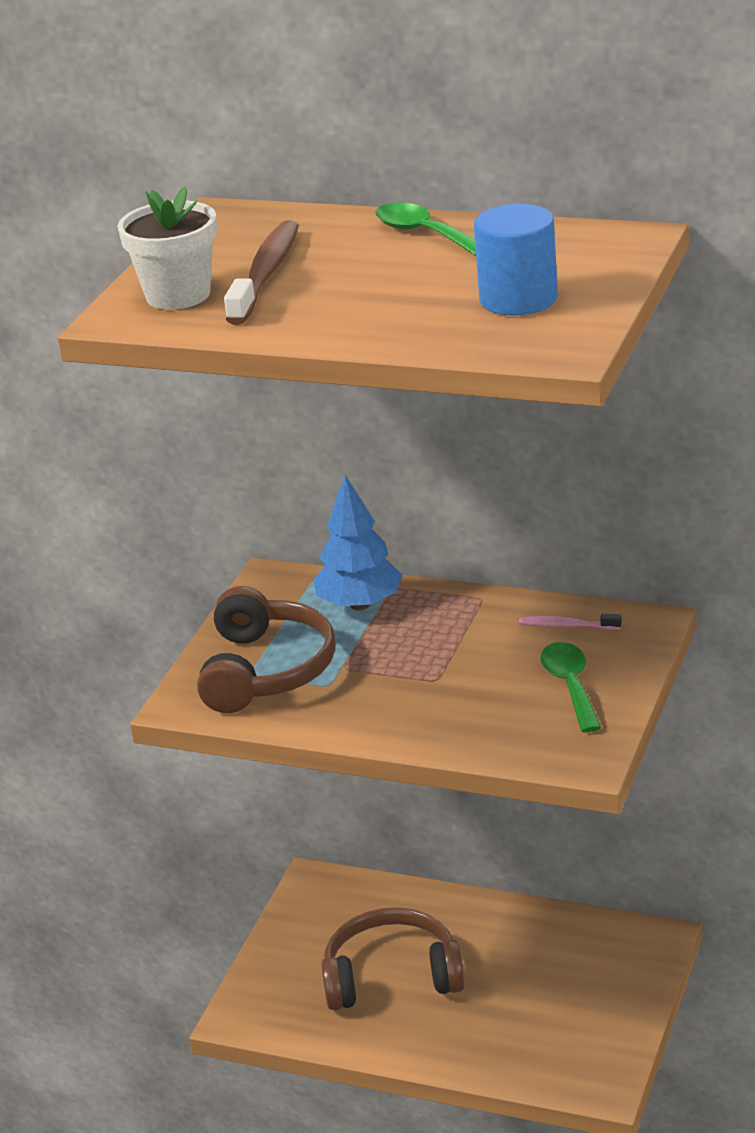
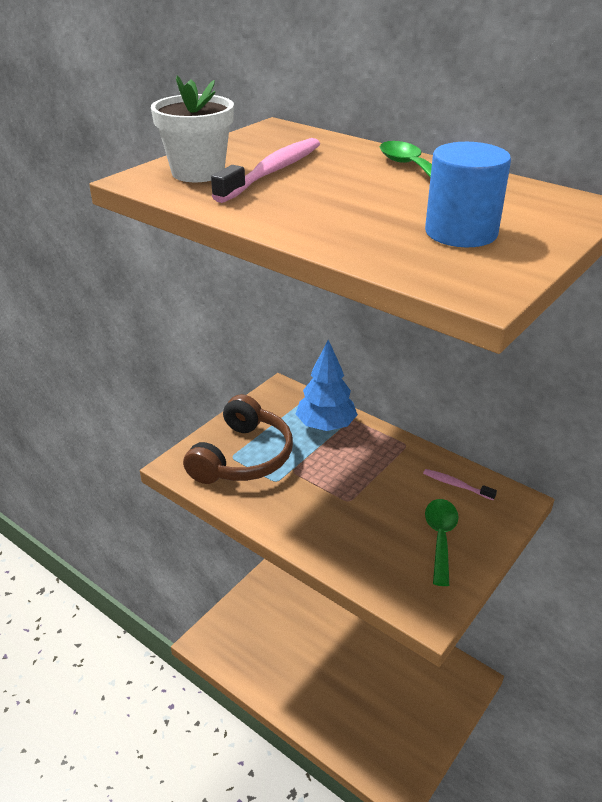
camera: 15 degrees right, 5 degrees up
(266, 274) = (273, 172): brown toothbrush -> pink toothbrush
(392, 976) = (301, 646): brown headphones -> none

